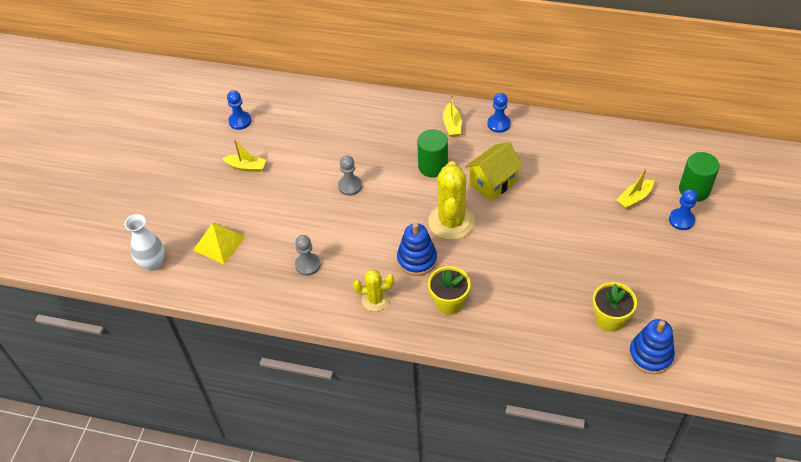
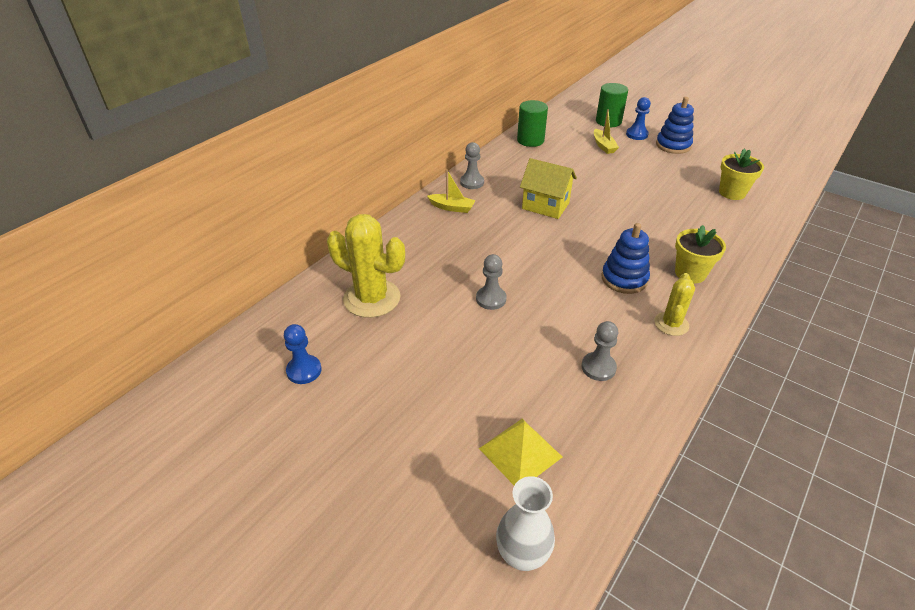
camera: 70 degrees left, 10 degrees down
(246, 167) = (395, 385): yellow boat -> none
(433, 166) = (500, 234): green cylinder -> green cylinder (530, 140)
(451, 221) = (582, 243): yellow cactus -> yellow cactus (372, 298)
(493, 183) = (545, 206): yellow house -> yellow house turned 45 degrees counterclockwise
(498, 124) = (472, 182): blue pawn -> grey pawn
(650, 355) = (773, 185): blue stacking toy -> blue stacking toy (673, 145)

